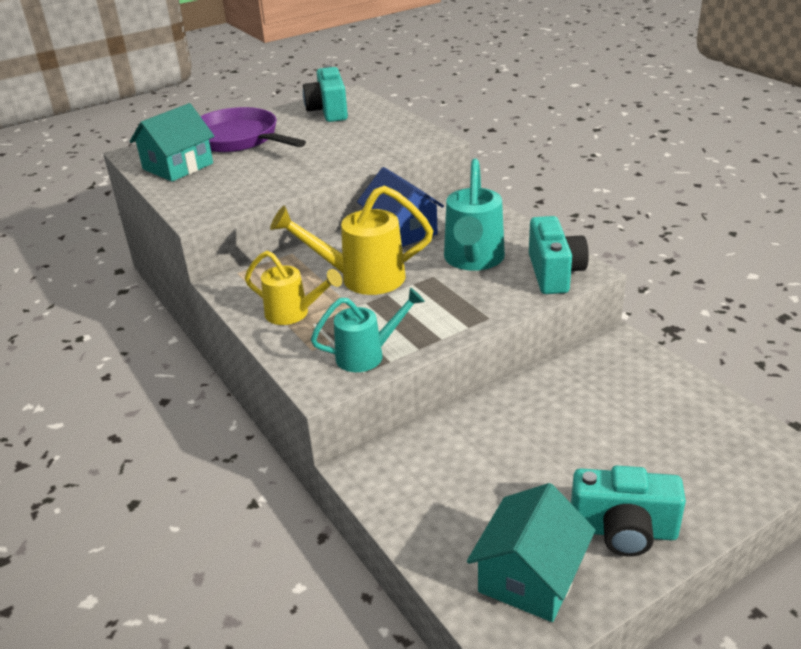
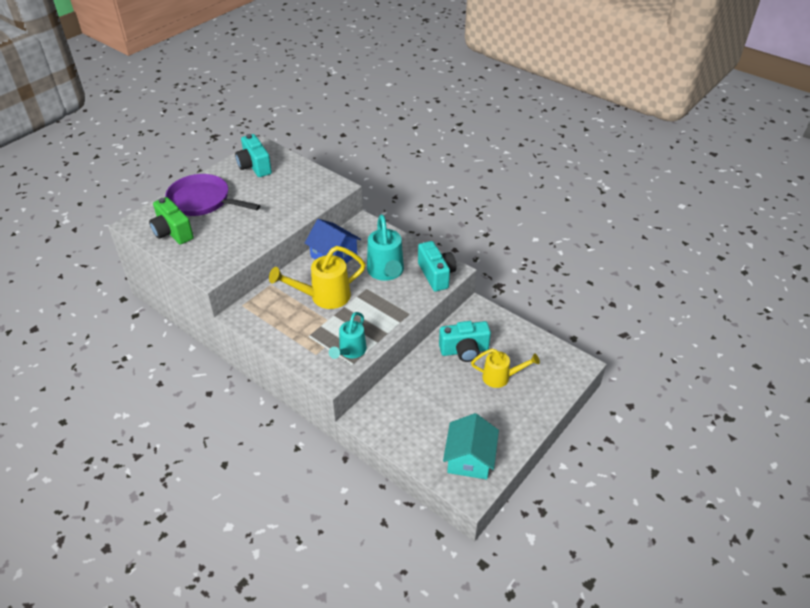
camera: 20 degrees left, 10 degrees up
(178, 166) = (172, 232): turquoise house -> green camera
(294, 314) = (293, 331): yellow watering can -> yellow watering can (501, 377)
(368, 355) = (350, 352): turquoise watering can -> turquoise watering can turned 150 degrees clockwise
(623, 531) = (507, 424): turquoise camera -> turquoise camera (464, 350)

